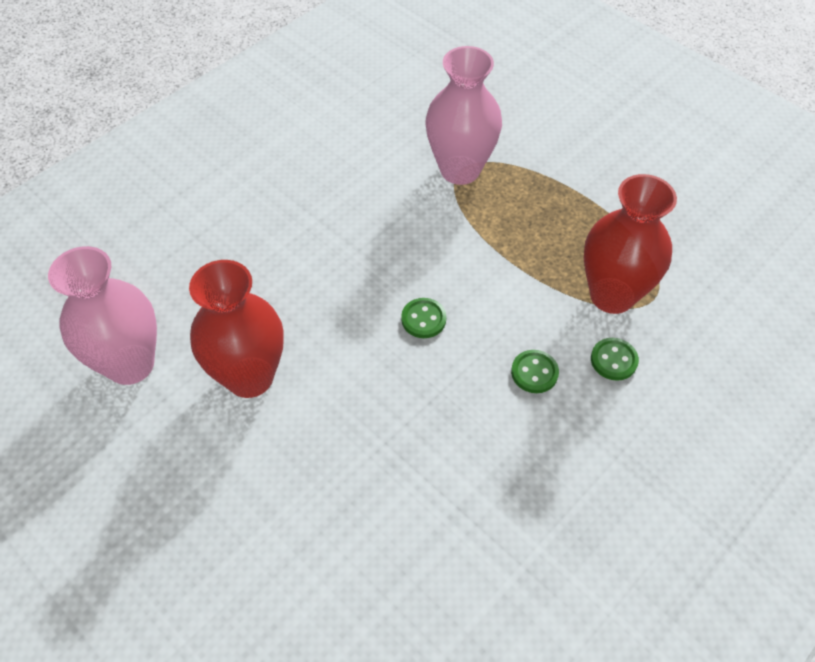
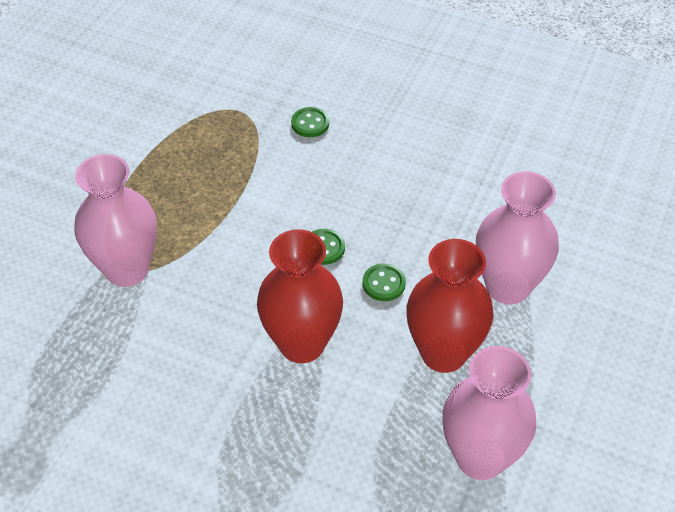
camera: 110 degrees left, 5 degrees down
(297, 470) = (507, 287): none -> pink vase
(534, 372) = (344, 166): green button -> green button (384, 283)
(612, 295) = (245, 134): red vase -> red vase (302, 344)

